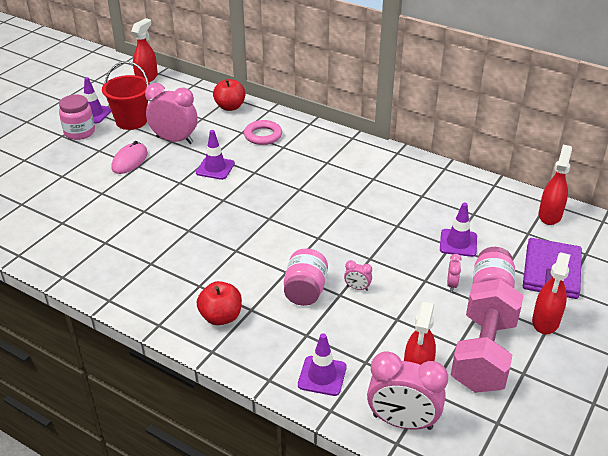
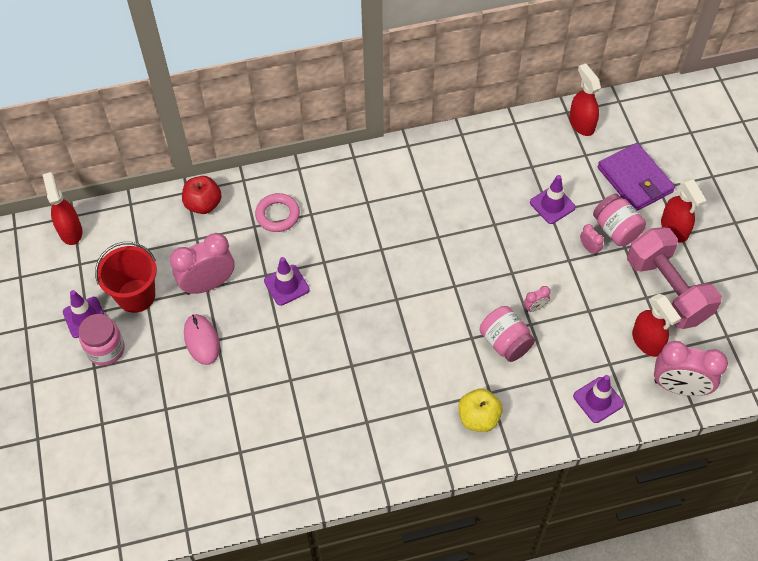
camera: 45 degrees left, 20 degrees up
(221, 317) = (478, 418): red apple -> yellow apple
(402, 422) = (679, 387): pink clock -> pink clock turned 45 degrees clockwise

